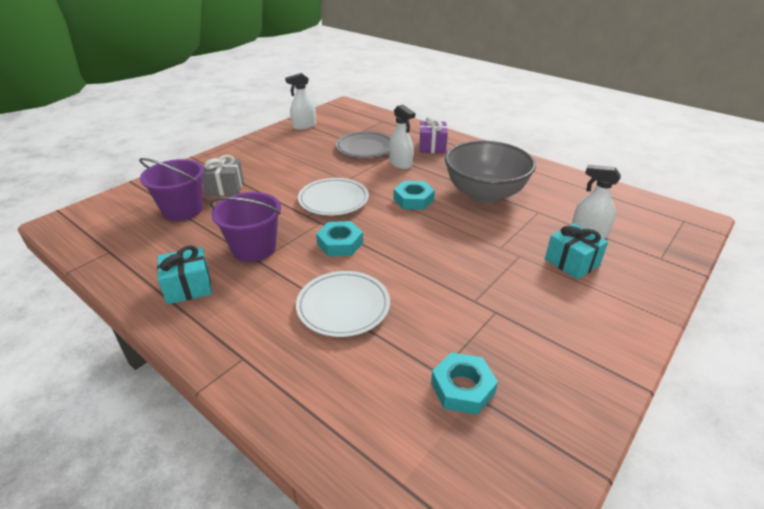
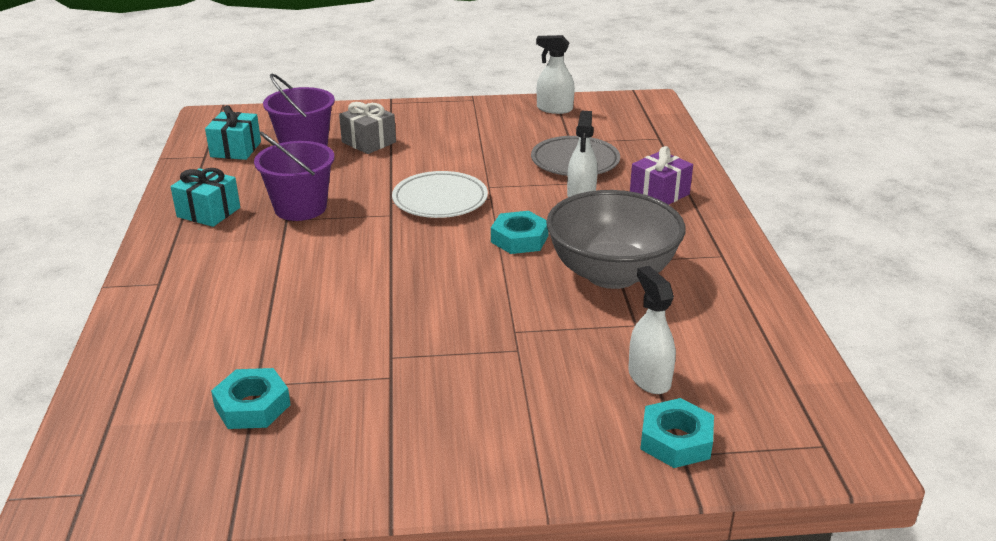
camera: 45 degrees right, 5 degrees down
(340, 243) = (373, 242): turquoise nut -> turquoise nut (676, 440)
(343, 307) = (281, 292): white plate -> none
(571, 262) = (560, 390): turquoise gift -> turquoise gift (235, 149)

